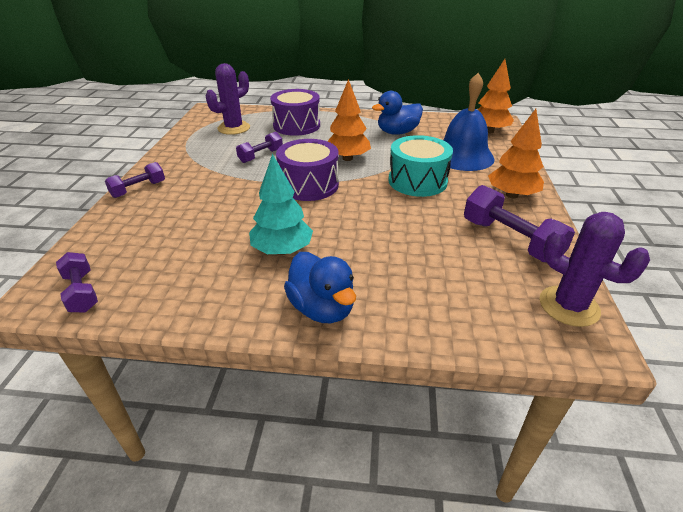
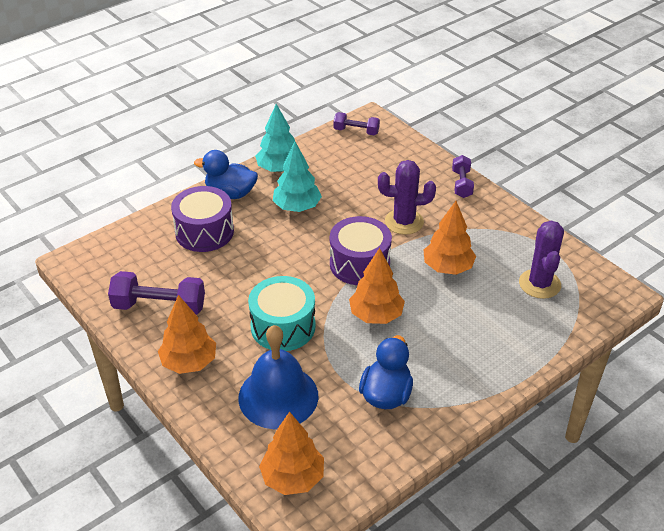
camera: 135 degrees right, 5 degrees up
(230, 303) = (279, 169): none -> turquoise tree
(261, 156) = (447, 267): purple dumbbell -> orange tree
(296, 125) = (496, 331): purple drum -> purple drum (204, 232)
(569, 306) = (95, 275): purple cactus -> purple cactus (404, 222)

